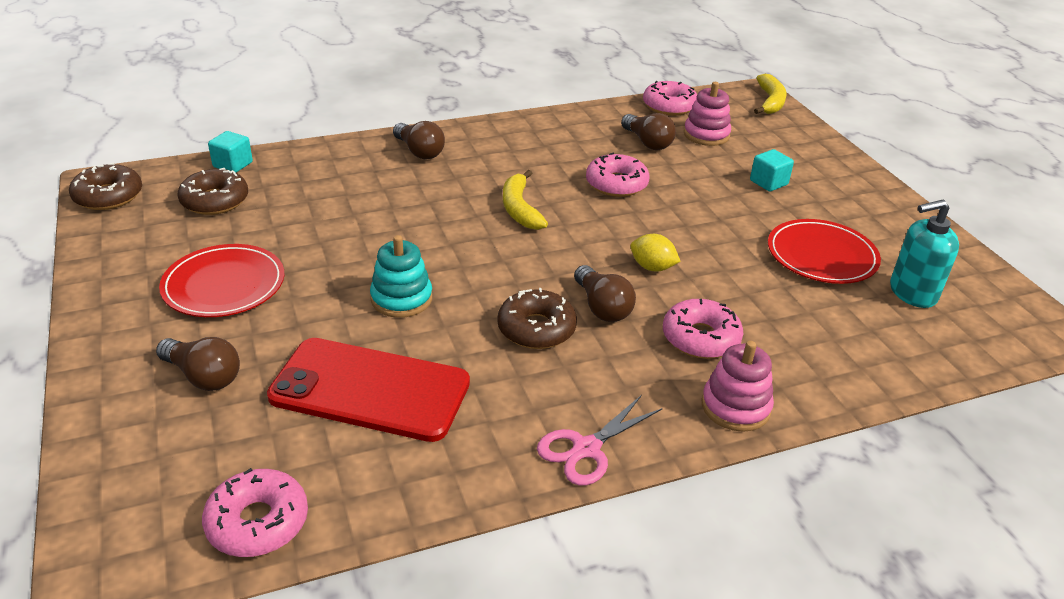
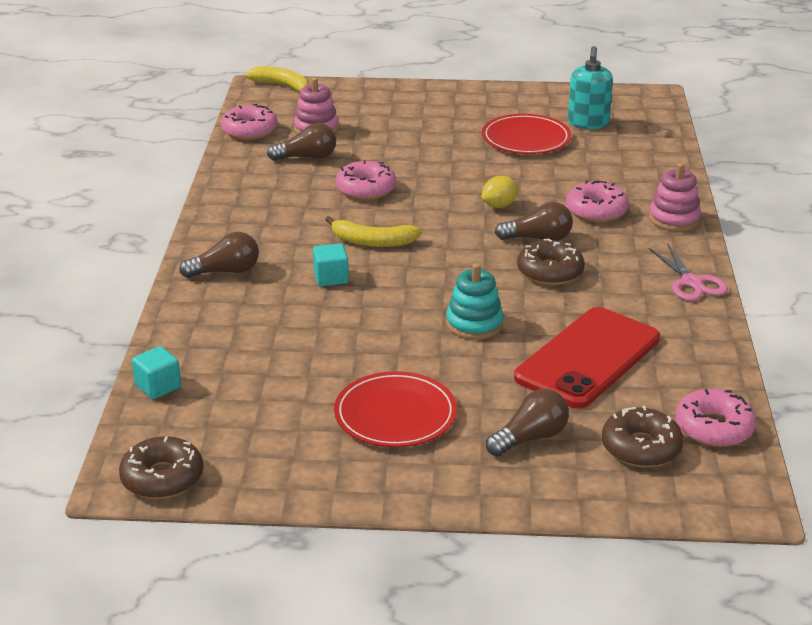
camera: 65 degrees left, 5 degrees down
(215, 201) = (230, 405): brown donut -> brown donut (641, 447)
(768, 182) = (413, 127): turquoise cube -> turquoise cube (331, 278)

